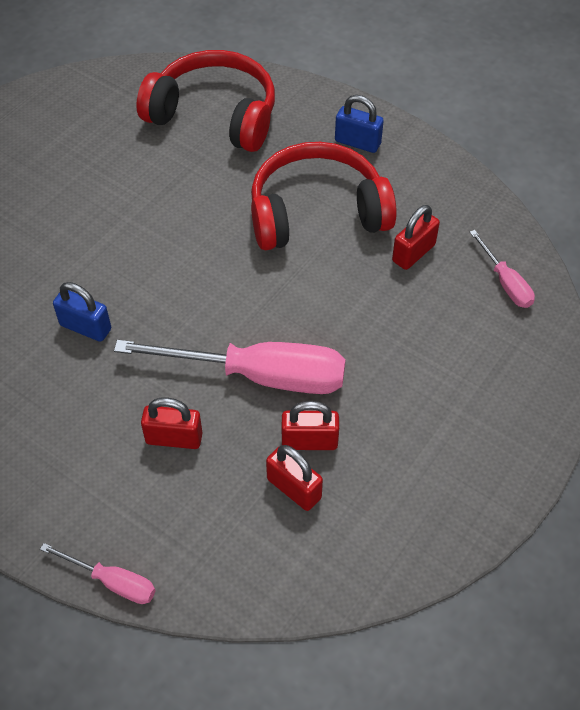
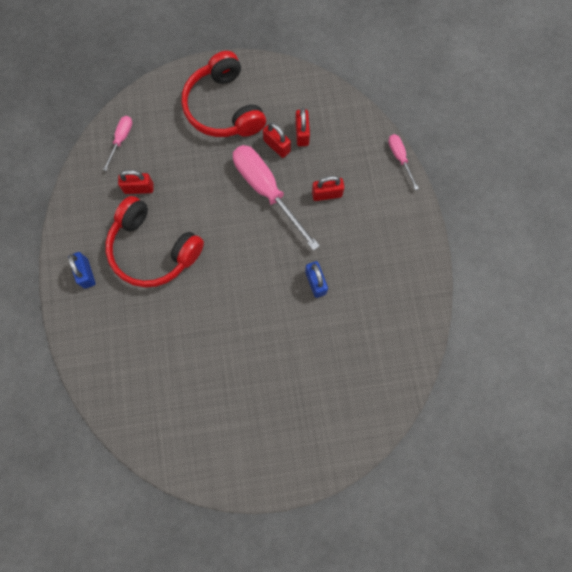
camera: 135 degrees left, 20 degrees up
(174, 438) = (327, 194): red padlock -> red padlock turned 60 degrees counterclockwise
(214, 115) = (131, 363): red headphones -> red headphones (224, 108)

